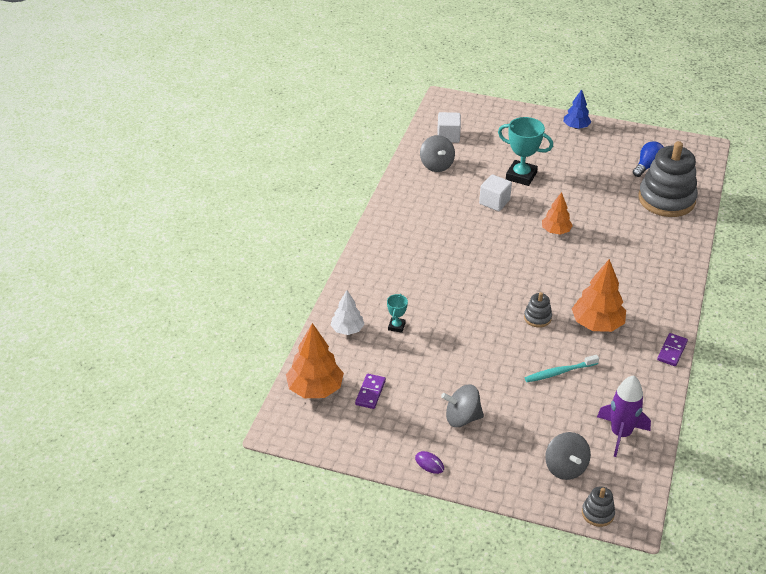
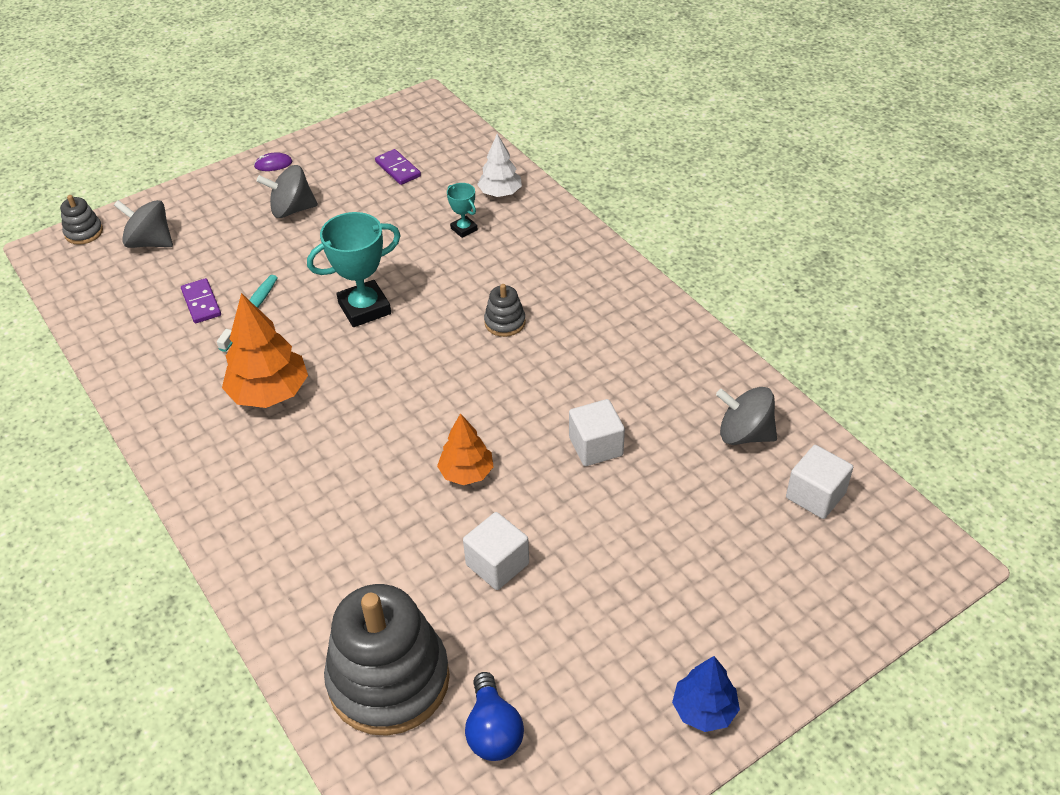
camera: 130 degrees right, 5 degrees up
(315, 389) = (445, 139): orange tree -> none
(462, 418) = (292, 210): grey spinning top -> grey spinning top turned 135 degrees counterclockwise
(521, 176) = (628, 520): turquoise trophy -> turquoise trophy (364, 308)
(537, 318) = (343, 347): grey stacking toy -> grey stacking toy (505, 322)
(586, 199) = (497, 564): none -> white cube
(620, 434) = (125, 305): purple rocket -> none
(672, 351) = (149, 432): purple domino -> purple domino (201, 303)

